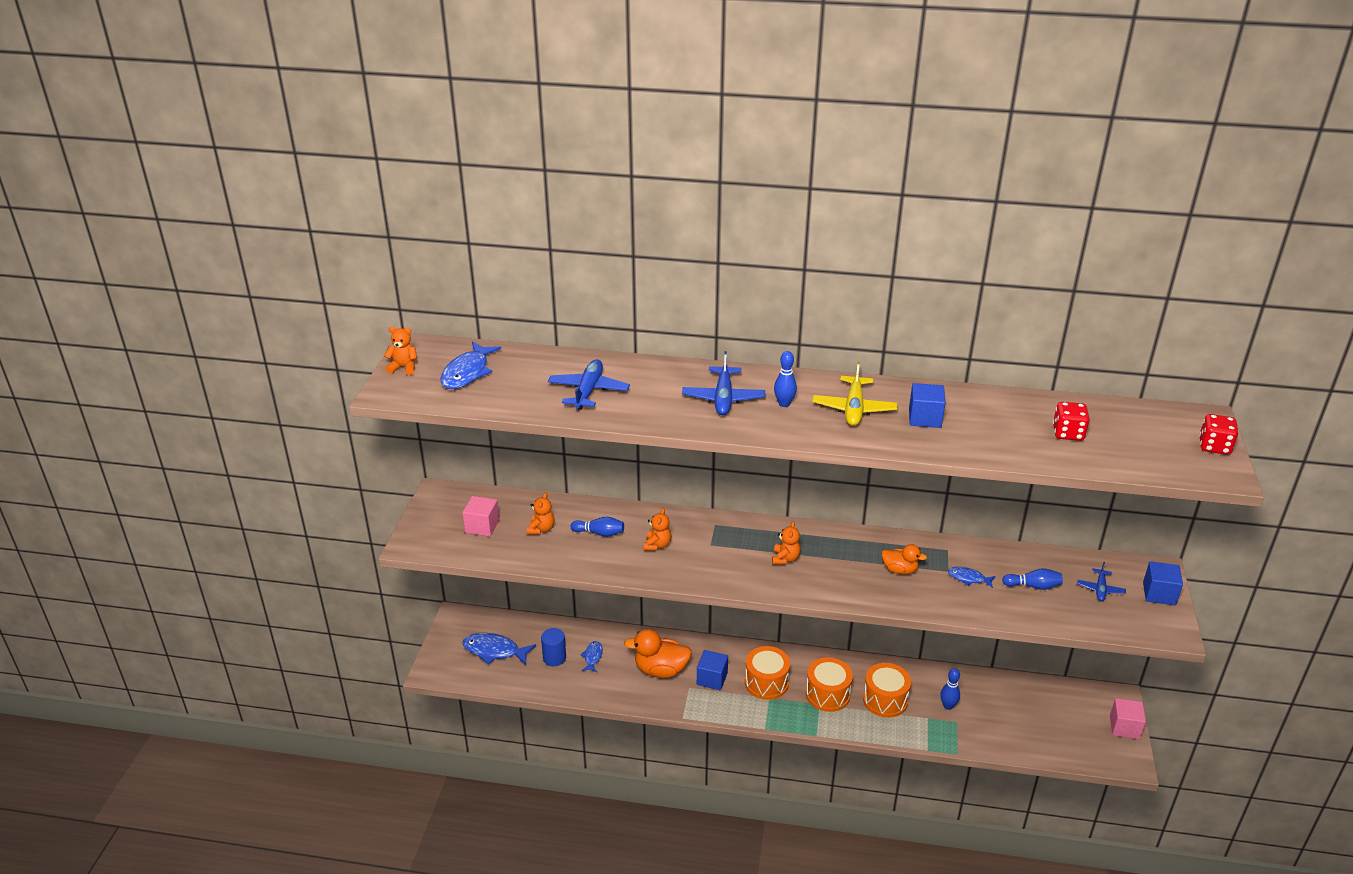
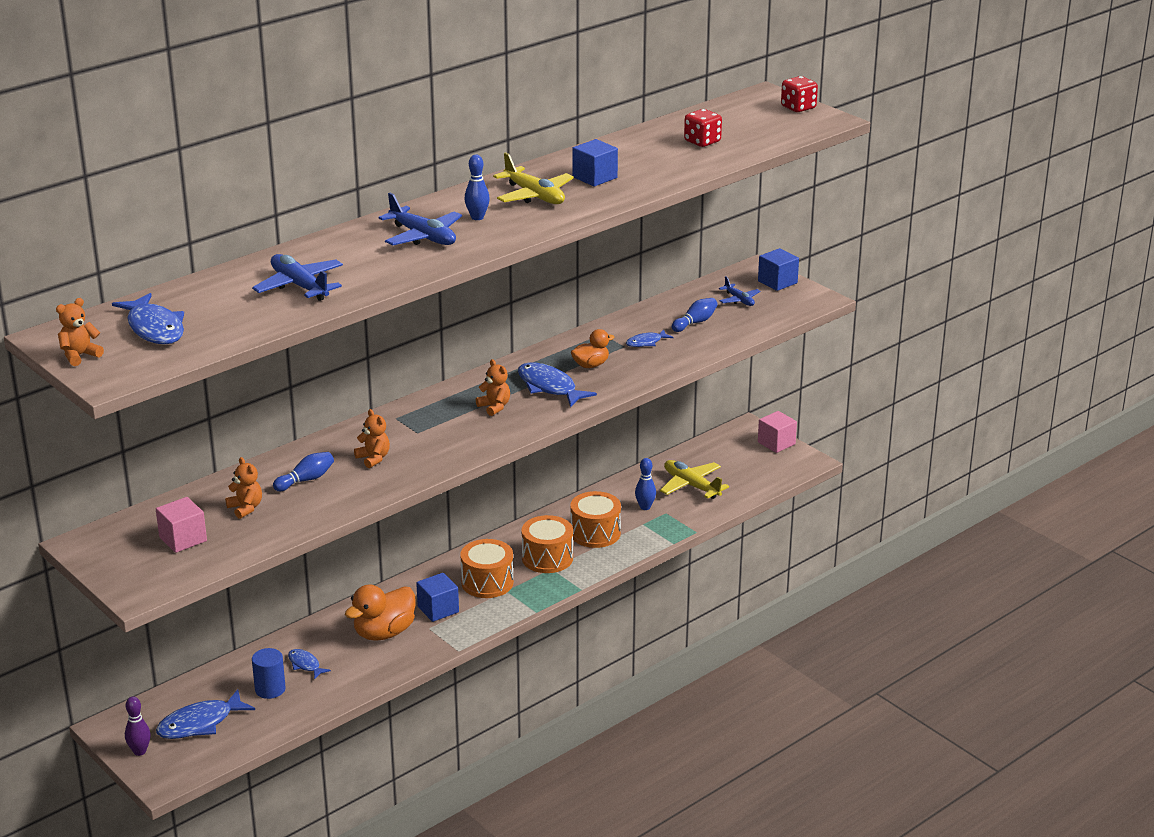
camera: 50 degrees left, 5 degrees down
(447, 644) = (140, 751): none -> purple bowling pin
(844, 568) = (549, 387): none -> blue fish
(1006, 714) = (691, 486): none -> yellow plane

